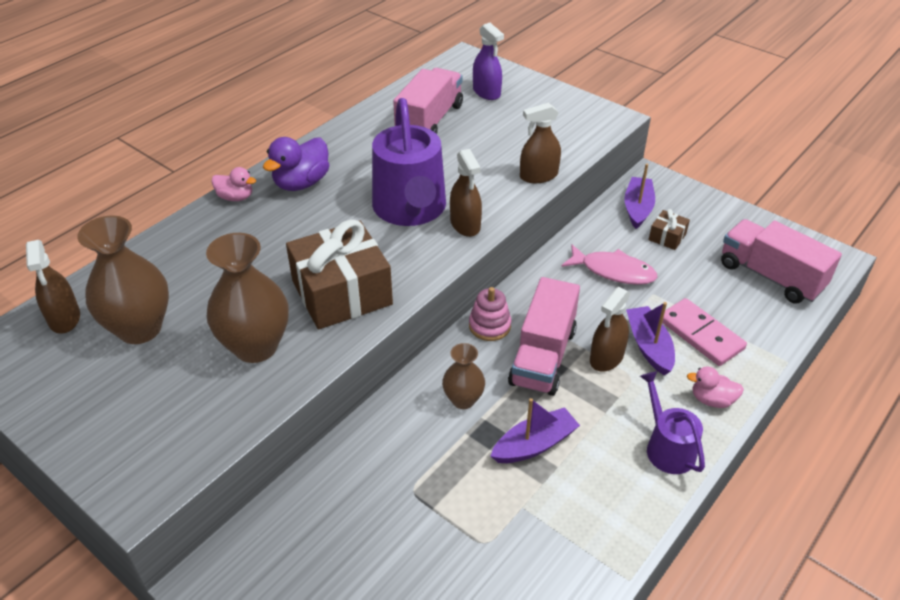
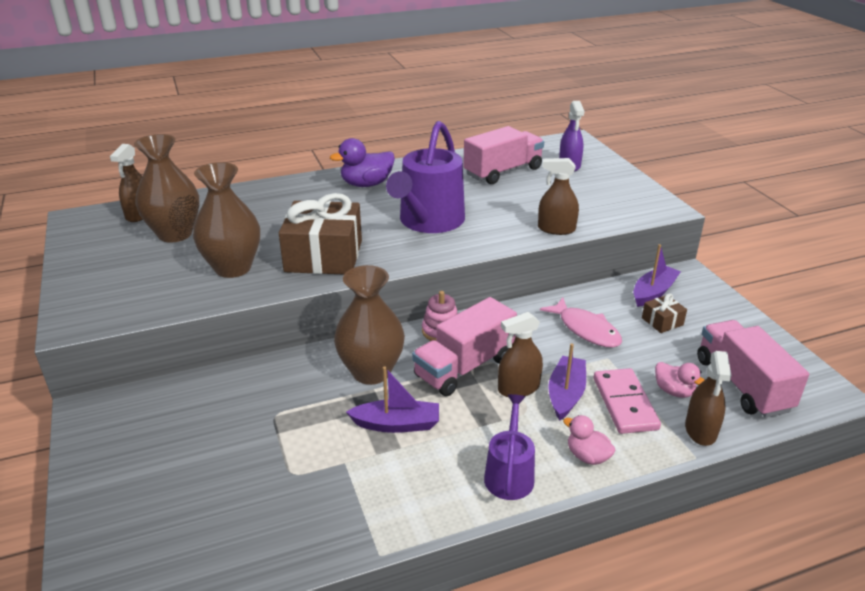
camera: 30 degrees right, 10 degrees down
(235, 197) = (313, 180): pink duck -> pink duck (674, 391)
(463, 400) = (371, 372): brown vase -> brown vase, size x1.77
(465, 224) = (461, 243): brown spray bottle -> brown spray bottle (700, 430)

